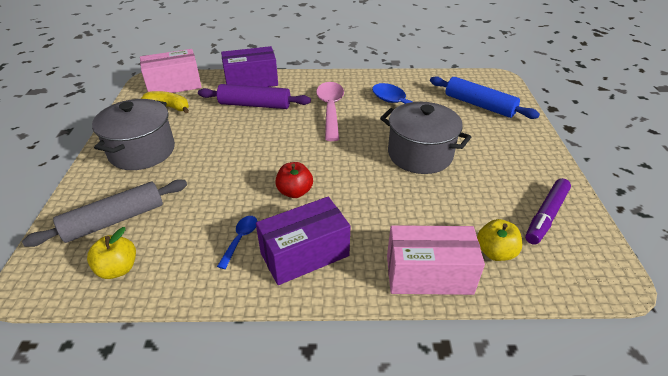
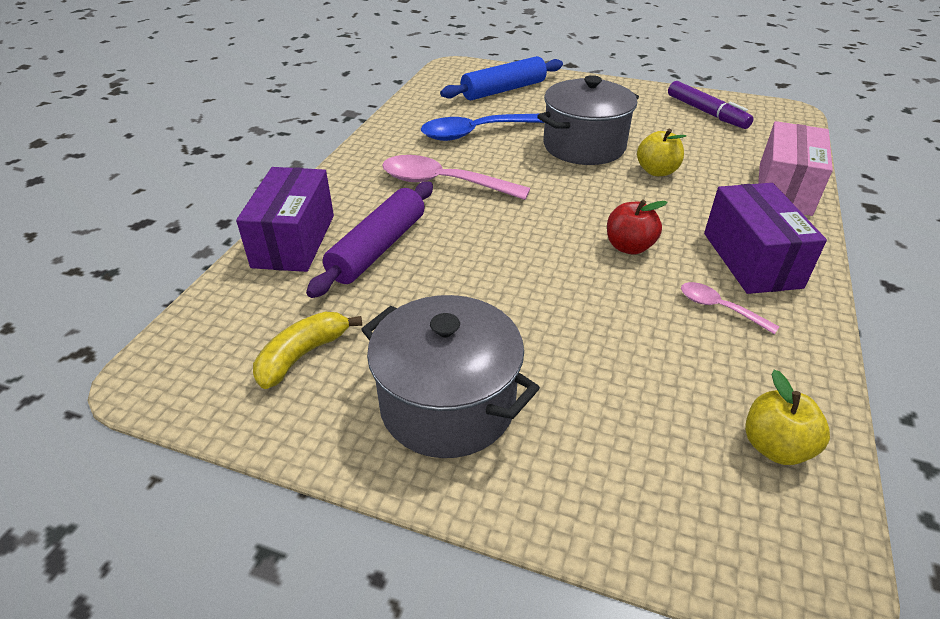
camera: 70 degrees left, 0 degrees up
(115, 220) = (653, 450): grey rolling pin -> none
(174, 85) = (215, 341): pink box -> none
(240, 239) = (719, 308): blue spoon -> pink spoon
(495, 252) = (754, 148): yellow apple -> yellow apple (656, 171)

